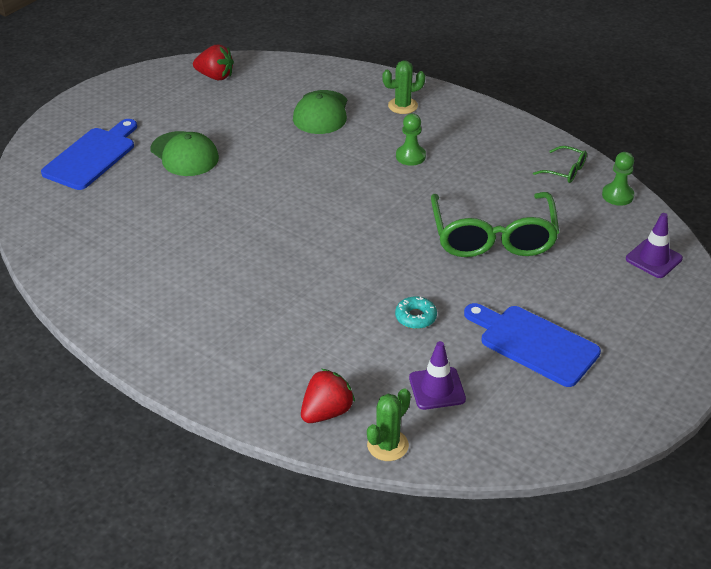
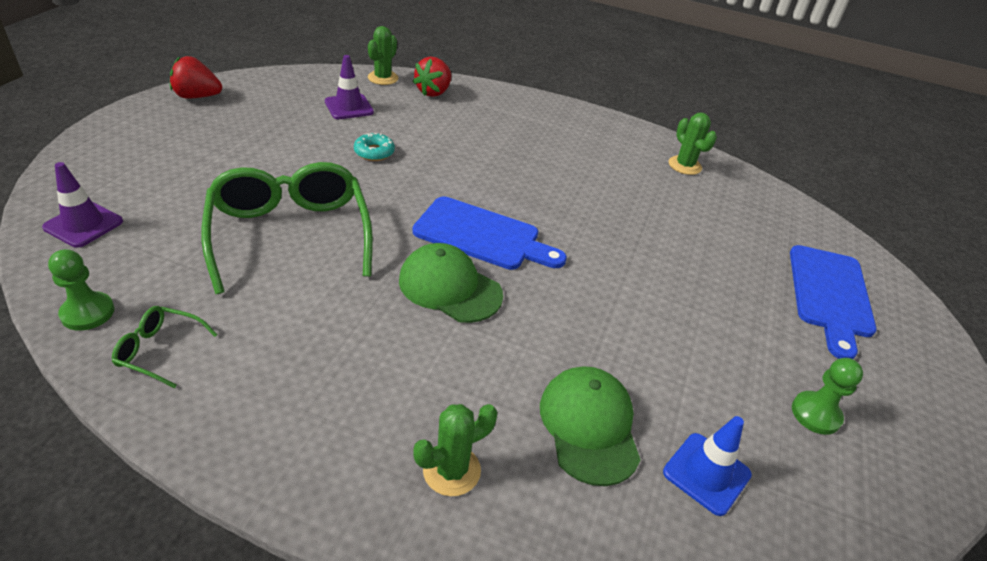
camera: 160 degrees right, 0 degrees up
(94, 278) = (684, 165): none -> green cactus
(184, 154) = (727, 312): green cap -> green cap (450, 287)
(215, 76) = (826, 497): red strawberry -> red strawberry (197, 96)
(270, 90) = (706, 473): none -> blue traffic cone
(410, 156) = (414, 348): green pawn -> green pawn (815, 414)
(534, 343) = (258, 139): blue cutting board -> blue cutting board (482, 235)

